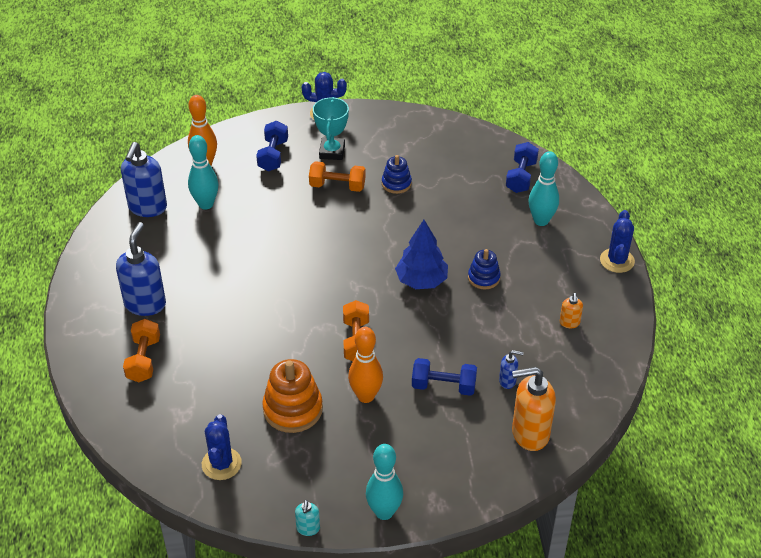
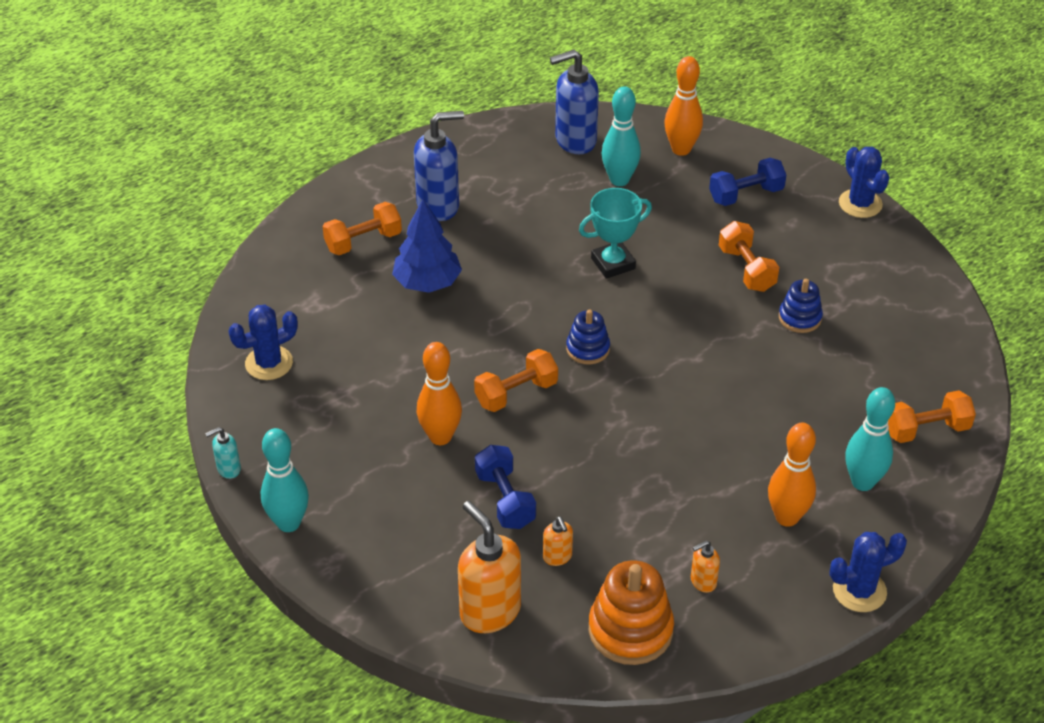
camera: 60 degrees right, 0 degrees up
(293, 409) = (379, 385): orange stacking toy -> orange stacking toy (630, 630)
(332, 152) = (800, 239): turquoise trophy -> turquoise trophy (613, 263)
(421, 281) = (656, 409): blue tree -> blue tree (427, 282)
(483, 278) = (710, 465): blue stacking toy -> blue stacking toy (588, 349)
(507, 381) = (557, 557): blue soap dispenser -> orange soap dispenser
(521, 177) = (926, 430): blue dumbbell -> orange dumbbell
(545, 264) = (787, 517): none -> orange bowling pin

